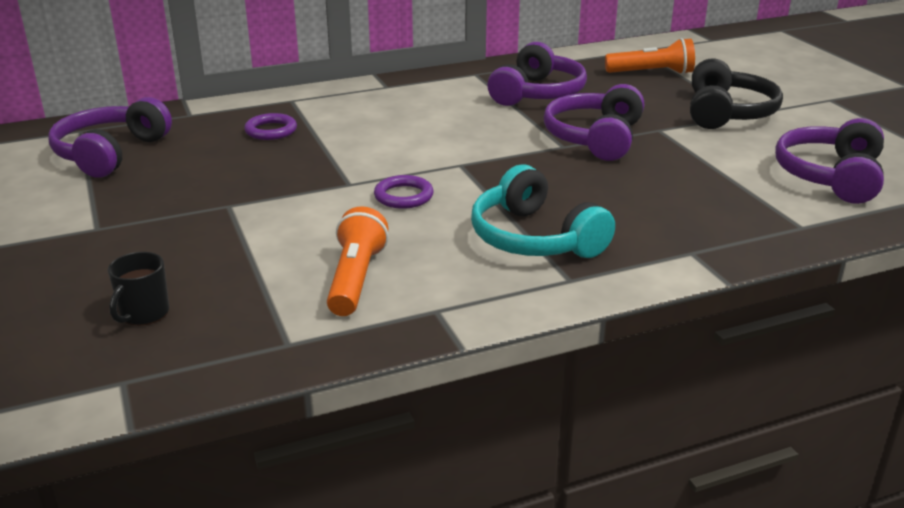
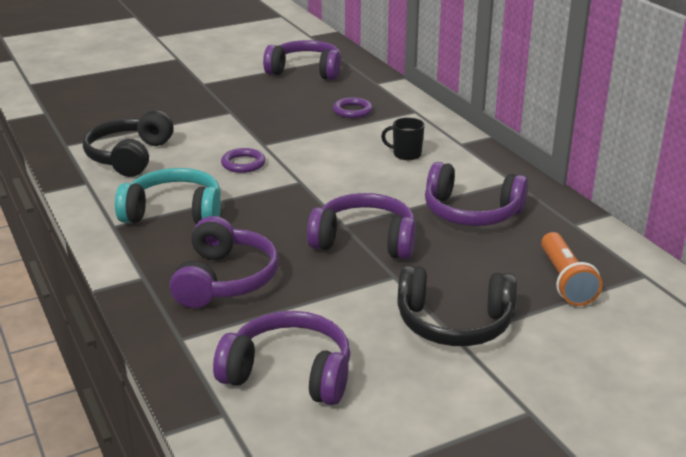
camera: 85 degrees right, 0 degrees up
(144, 314) = (105, 108): black mug -> black mug (406, 154)
(356, 279) = (130, 157): orange flashlight -> black headphones
(535, 238) = (174, 213): turquoise headphones -> turquoise headphones turned 45 degrees clockwise
(684, 205) = (224, 279): none -> purple headphones

